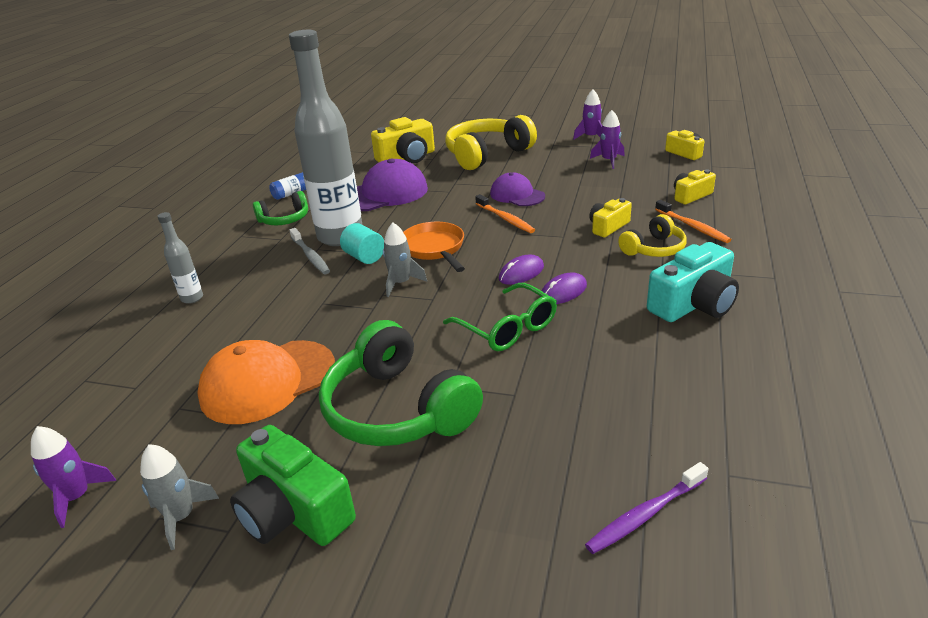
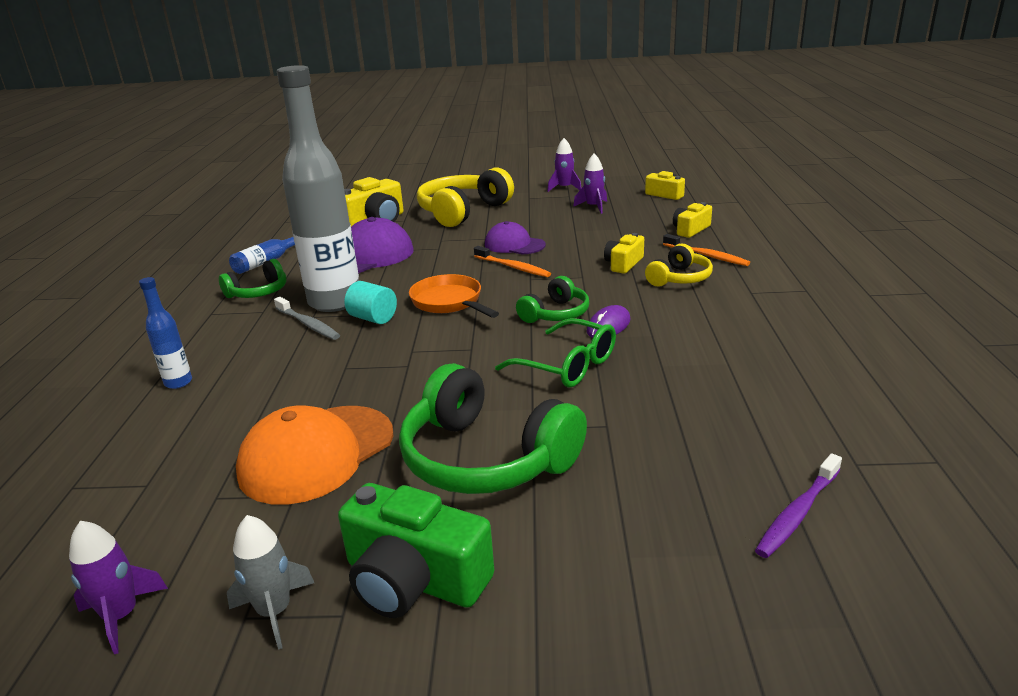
camera: 15 degrees left, 5 degrees down
(192, 298) = (178, 382): grey bottle -> blue bottle
(401, 283) = (428, 338): grey rocket -> none
(521, 273) = (555, 314): purple mouse -> green headphones
(693, 304) = (743, 321): turquoise camera -> none

